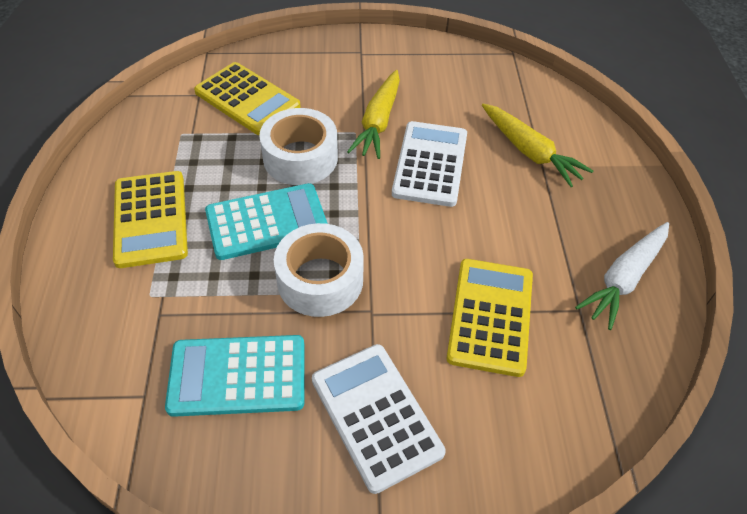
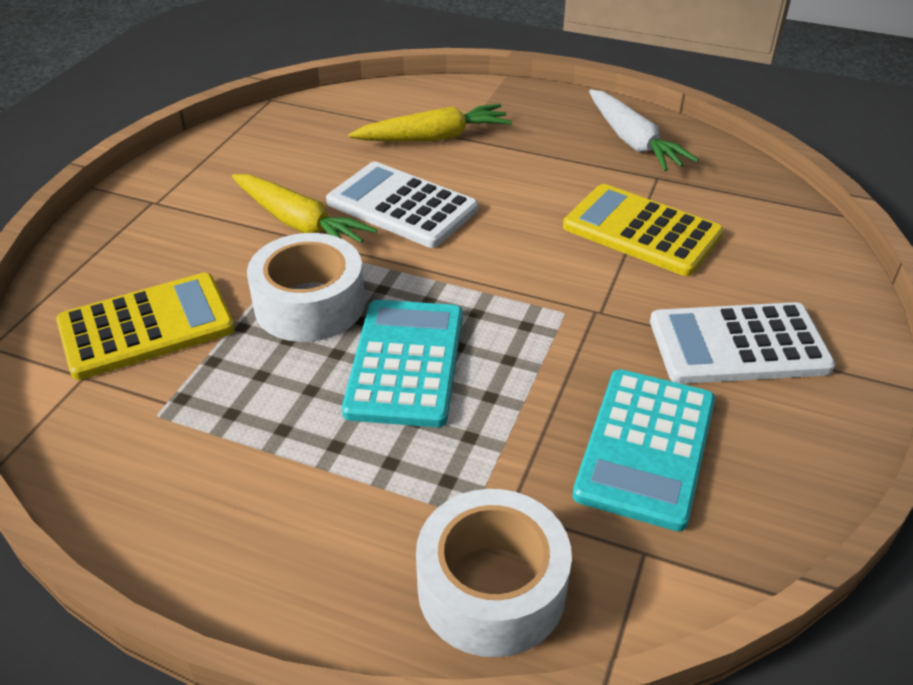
camera: 65 degrees left, 10 degrees down
(151, 219) = (319, 485): yellow calculator -> none
(320, 280) = (530, 339): white tape -> white tape (492, 588)

